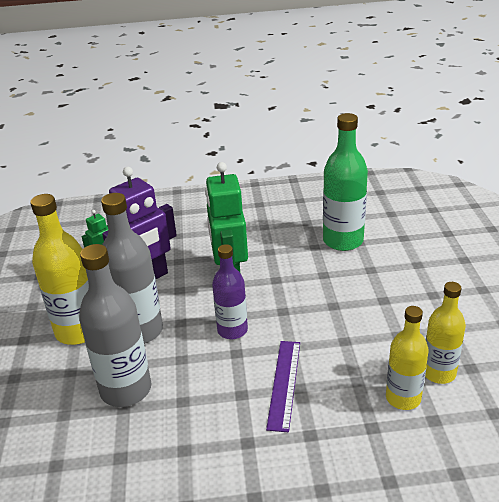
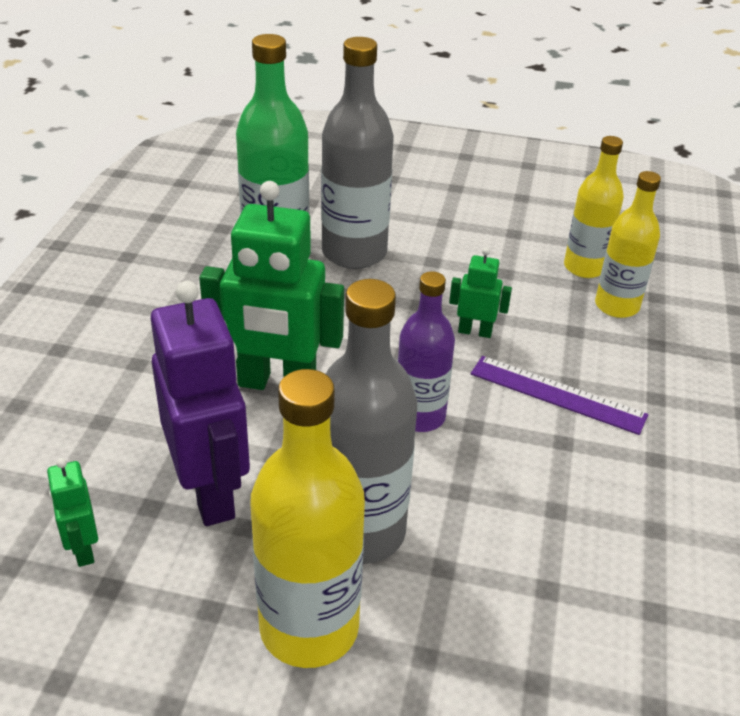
camera: 75 degrees left, 5 degrees up
(126, 390) = (505, 578): grey bottle -> grey bottle (354, 253)
(323, 334) = (475, 331): none -> green robot

